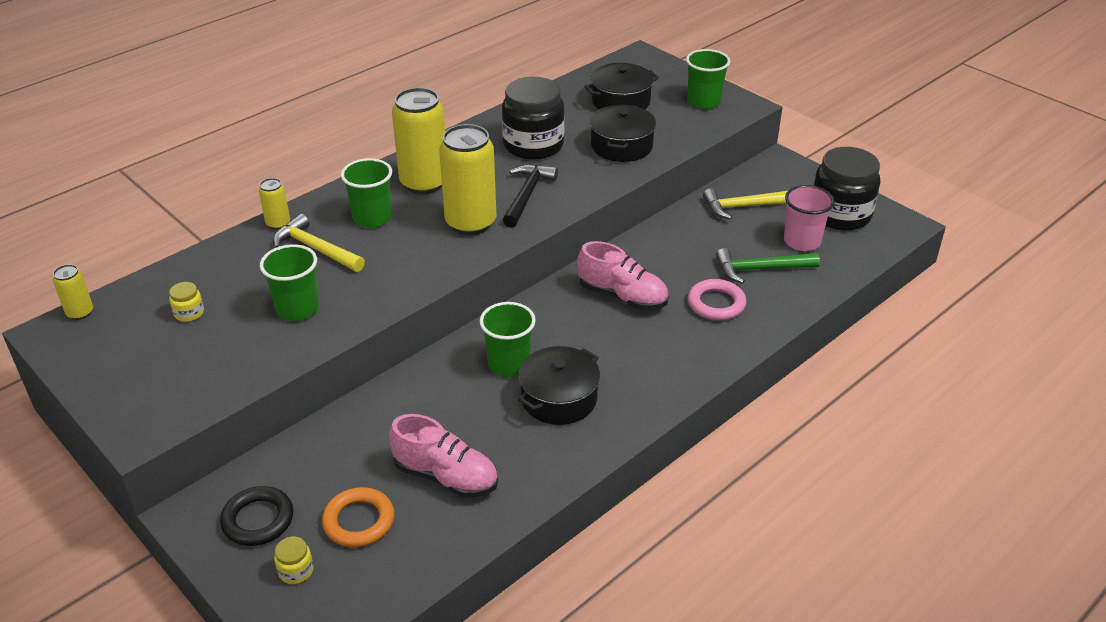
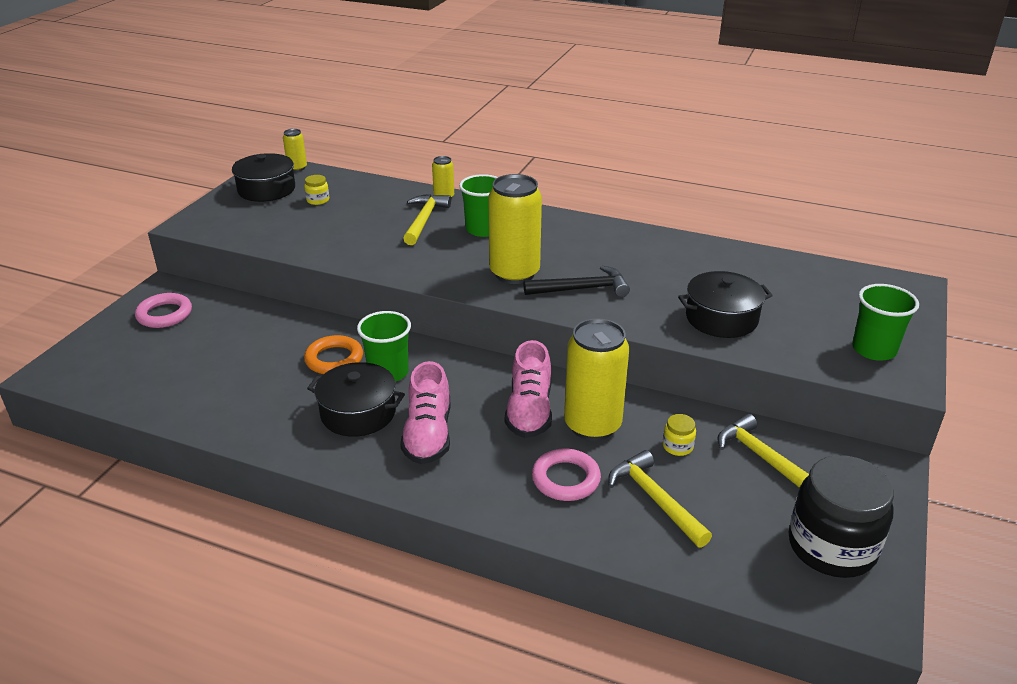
camera: 65 degrees right, 5 degrees down
(258, 520) = (164, 314): black ring -> pink ring
(296, 571) = (119, 345): yellow jar -> yellow jar (677, 446)
(297, 309) = (347, 235): green cup -> none
(359, 521) = (175, 356): orange ring -> orange ring (334, 359)
(424, 183) = (552, 236): yellow can -> yellow can (592, 425)
(446, 476) = (236, 381): pink shoe -> pink shoe (428, 435)
(533, 145) = (666, 270): black jar -> none
(621, 101) = (804, 297): black pot -> black pot (266, 189)
(760, 269) = (655, 499): green hammer -> yellow hammer
(802, 241) = (740, 523): pink cup -> none

